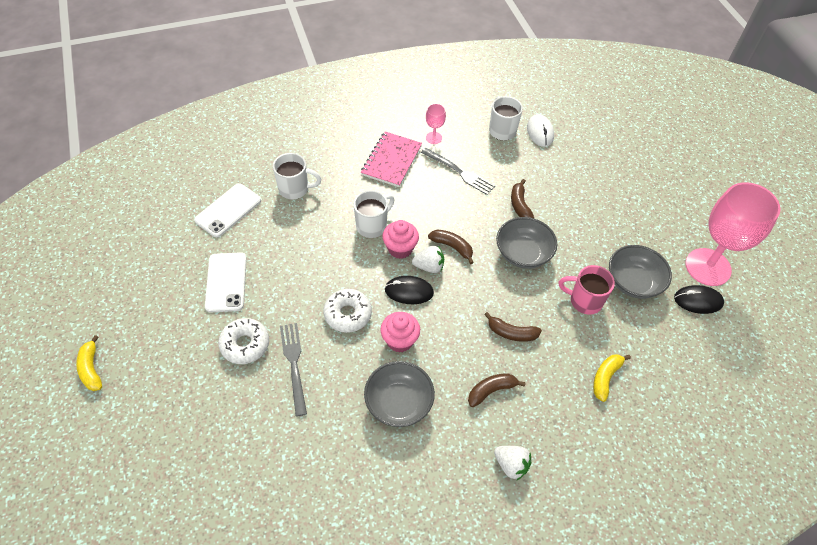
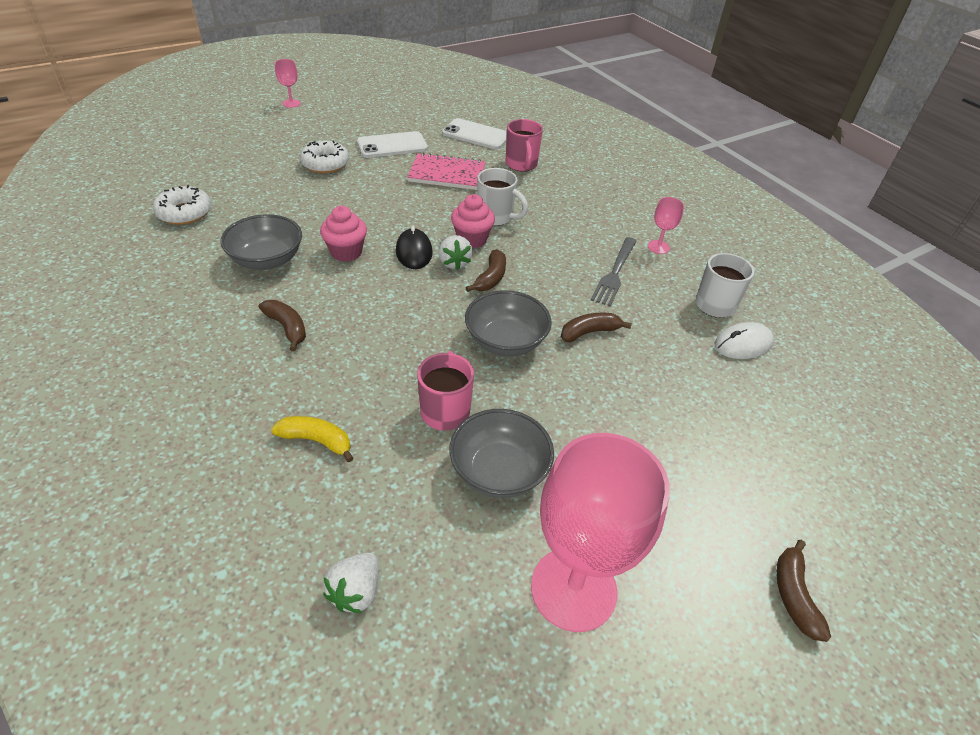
camera: 75 degrees right, 10 degrees down
(91, 369) = (291, 103): yellow banana -> pink goblet
(294, 364) = (307, 192): grey fork -> none
(295, 189) = (521, 165): white mug -> pink mug
(348, 314) = (372, 215): white donut -> white donut (185, 213)
(391, 160) = (599, 219): pink notebook -> pink notebook (447, 174)
(511, 333) = (374, 339): brown banana -> brown banana (794, 595)
(511, 465) = (185, 352): white strawberry -> white strawberry (356, 592)
(698, 301) = (490, 570): black mouse -> none

